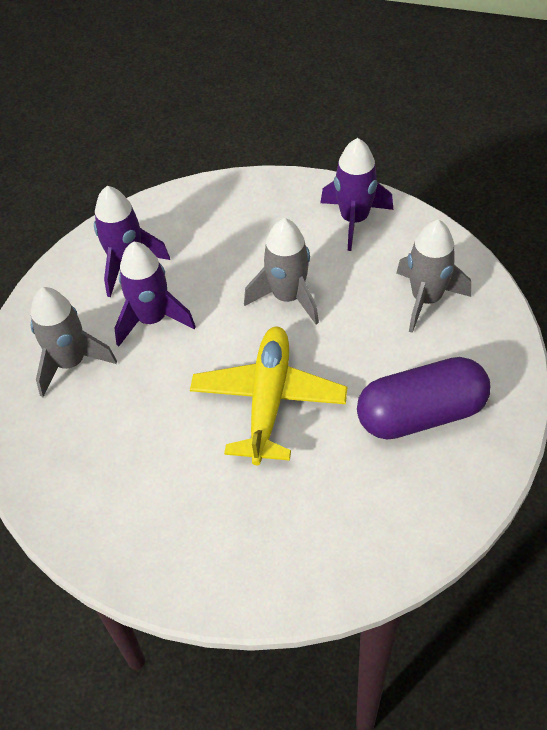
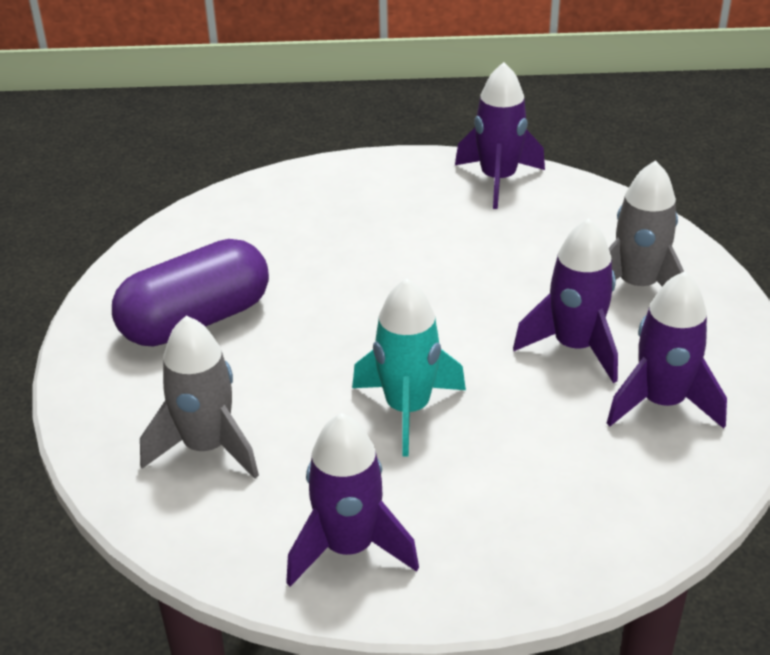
camera: 160 degrees right, 15 degrees down
(97, 528) = (498, 180): none -> purple rocket
(268, 400) = (380, 299): yellow plane -> none
(288, 297) = (407, 409): grey rocket -> turquoise rocket

